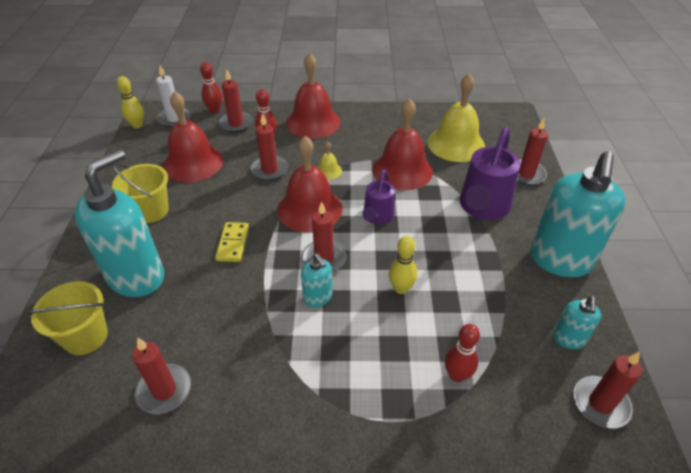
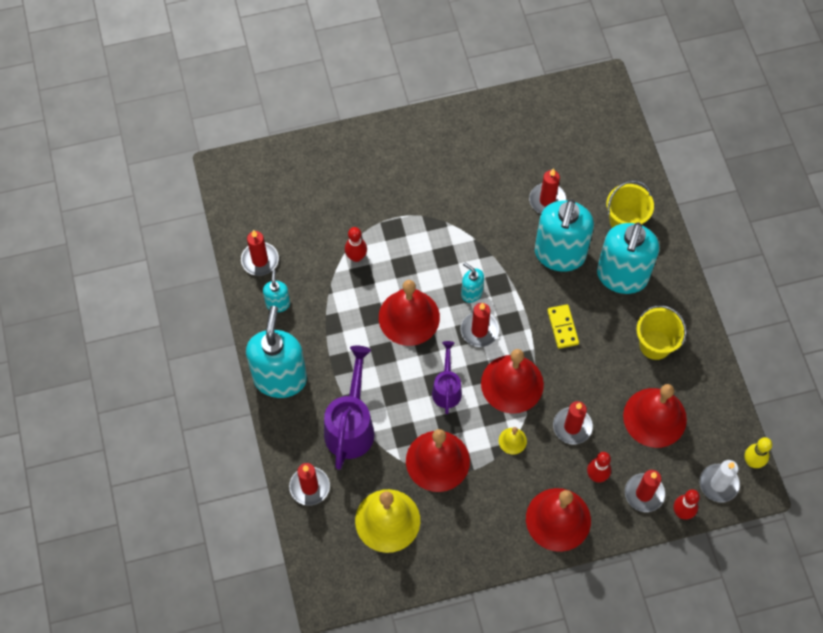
camera: 165 degrees right, 20 degrees up
(191, 316) = (559, 254): none -> turquoise soap dispenser
(401, 288) = (409, 317): yellow bowling pin -> red bell

